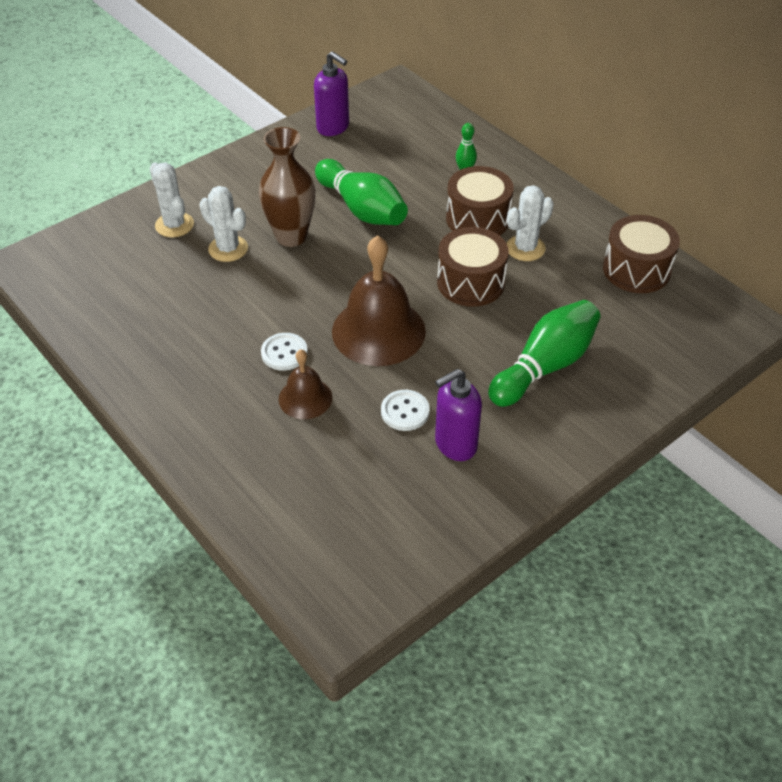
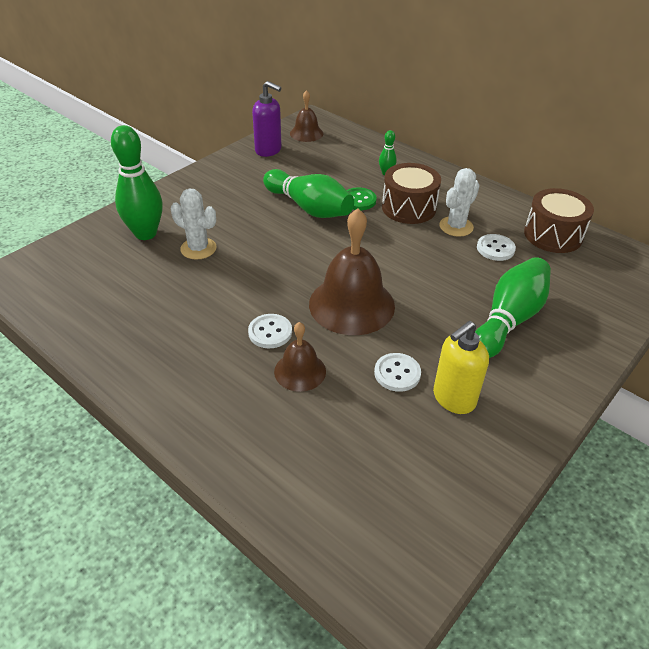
camera: 10 degrees left, 5 degrees down
(174, 225) = (145, 233): white cactus -> green bowling pin
(291, 236) = (253, 234): brown vase -> none
(384, 107) = (306, 133): none -> brown bell
(422, 204) = (359, 200): none -> green button
(455, 444) = (453, 399): purple soap dispenser -> yellow soap dispenser
(471, 282) = (420, 257): brown drum -> none
(561, 280) = (495, 249): none -> white button

